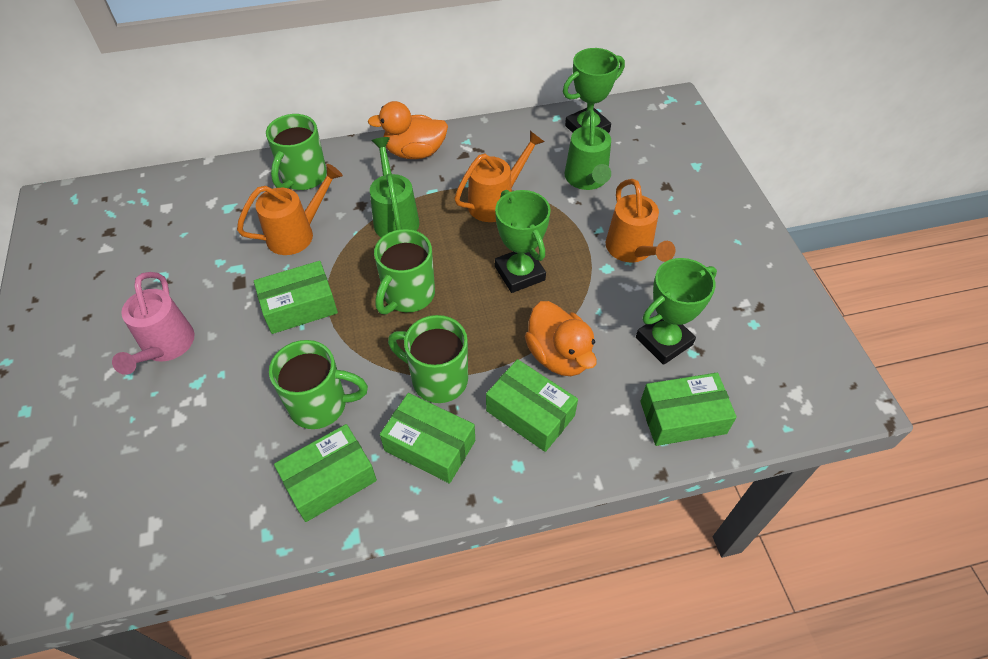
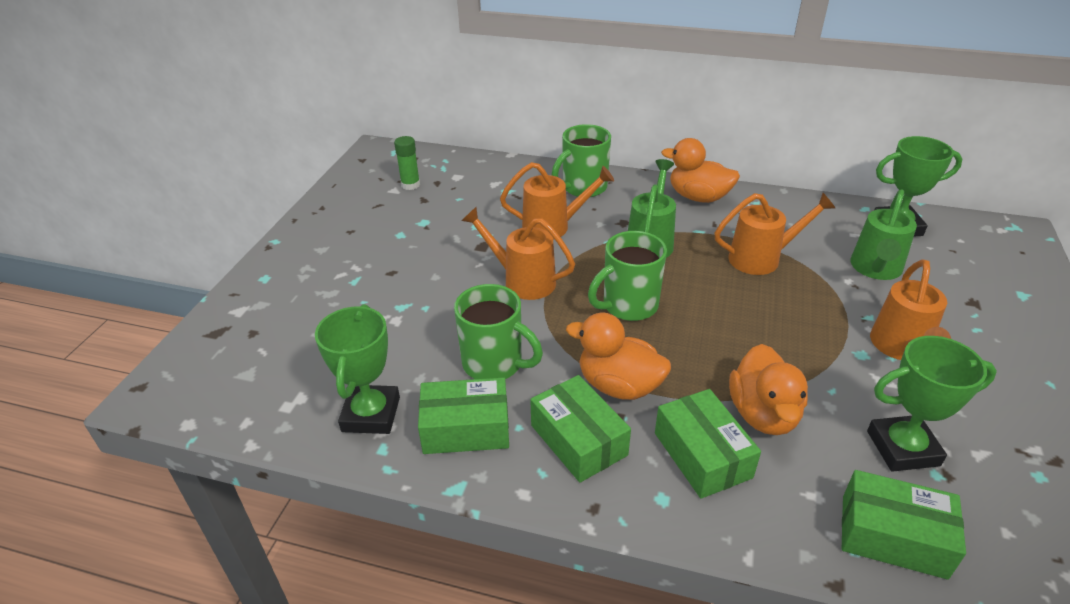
camera: 30 degrees right, 15 degrees down
(120, 235) = (410, 185): none -> green glue stick
(166, 347) = (394, 272): pink watering can -> none
(299, 306) = (522, 280): green box -> orange watering can
(437, 379) = (619, 385): green mug -> orange duck
(519, 273) = (756, 326): green trophy -> green trophy (371, 414)

